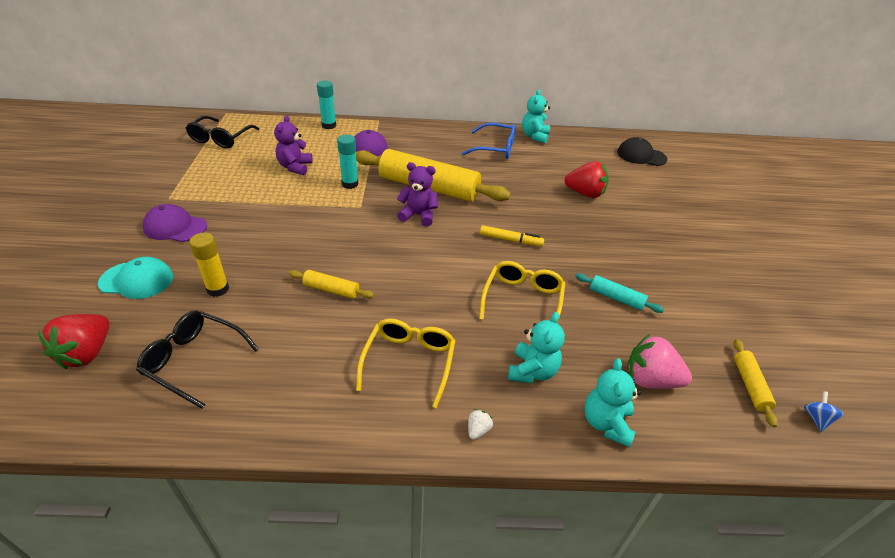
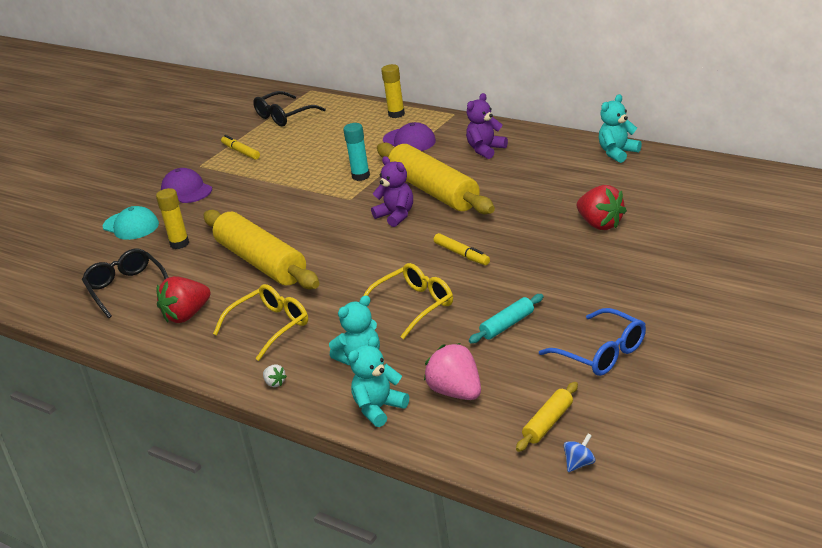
camera: 40 degrees right, 10 degrees down
(87, 353) = (67, 267): red strawberry -> red strawberry (187, 315)
(204, 178) = (241, 152): none -> yellow marker
(295, 167) = (326, 152): purple teddy bear -> purple teddy bear (486, 150)
(329, 125) = (396, 114): turquoise glue stick -> yellow glue stick
(331, 290) = (261, 262): yellow rolling pin -> yellow rolling pin, size x2.28
(478, 430) = (275, 383): white strawberry -> white strawberry turned 75 degrees clockwise
(495, 148) = (553, 160): blue glasses -> blue glasses (601, 353)
(616, 298) = (507, 325): turquoise rolling pin -> turquoise rolling pin turned 75 degrees clockwise
(641, 156) = (732, 194): black cap -> none

